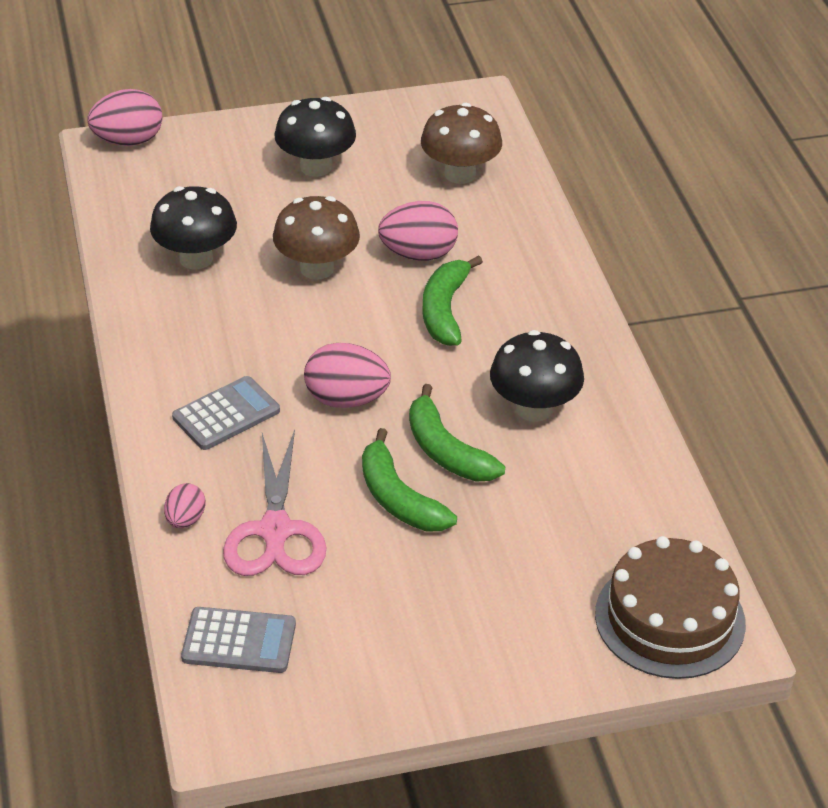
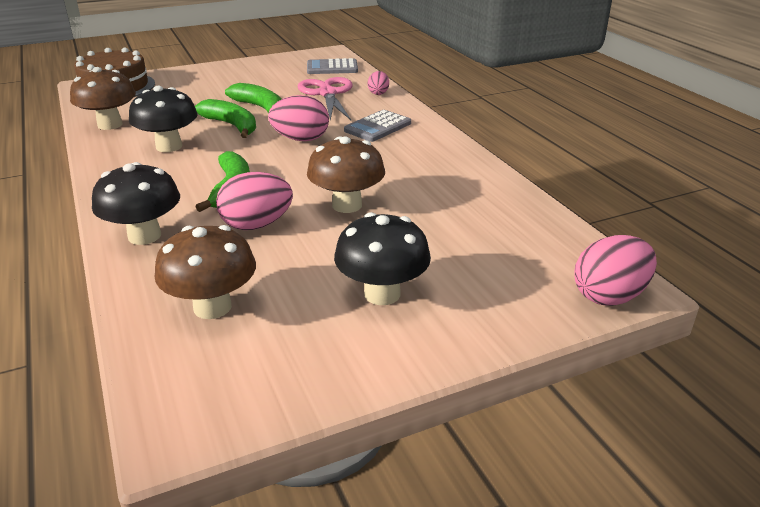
camera: 170 degrees right, 10 degrees down
(196, 258) = (454, 201): black mushroom -> black mushroom (144, 236)
(636, 480) = (110, 125): none -> brown mushroom

